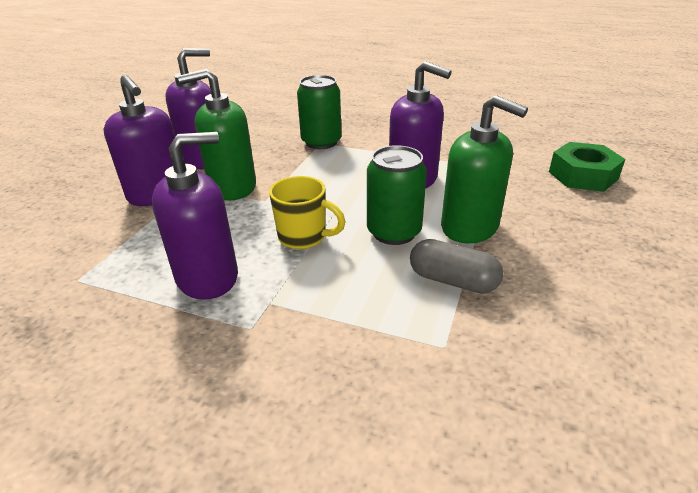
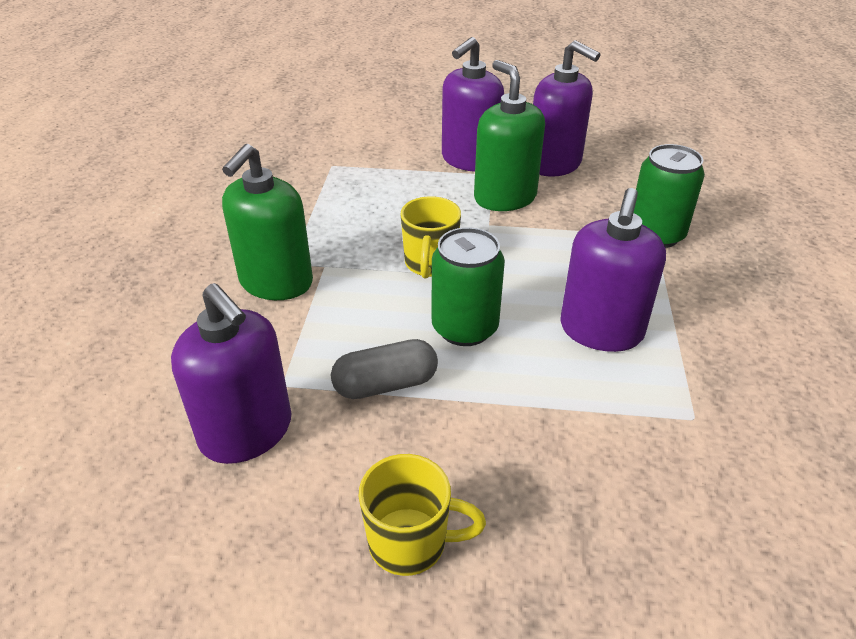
camera: 75 degrees right, 5 degrees up
(208, 277) = (350, 224): purple soap dispenser -> purple soap dispenser (246, 432)
(453, 280) = (385, 384): grey capsule -> grey capsule turned 60 degrees clockwise
(470, 227) = (502, 394): green soap dispenser -> green soap dispenser (276, 282)
(583, 175) = (741, 543): green nut -> none
(612, 287) = (410, 543): none -> yellow mug

